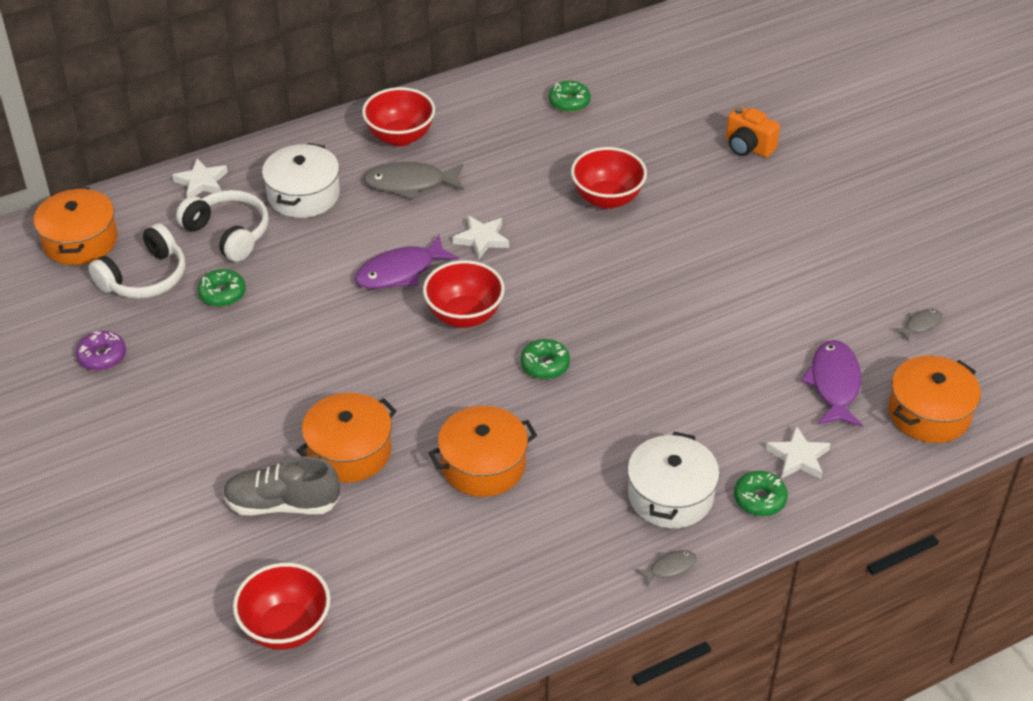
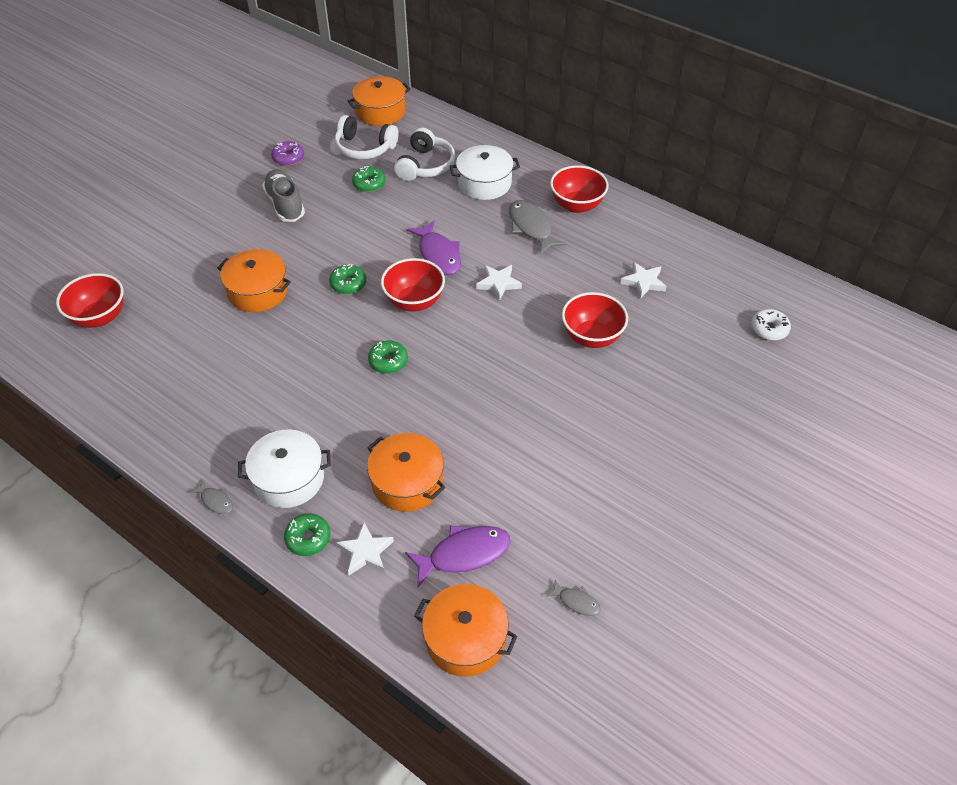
camera: 65 degrees right, 5 degrees up
(201, 182) = (465, 137): white star -> white star (643, 282)
(282, 504) = (200, 278): grey shoe -> grey shoe (285, 205)
(400, 272) = (438, 254): purple fish -> purple fish turned 150 degrees counterclockwise
(483, 465) = (274, 361): orange pot -> orange pot (407, 482)
(569, 102) = (688, 278): green donut -> green donut (348, 284)
(671, 80) = (769, 329): none -> white donut
(748, 147) = (723, 406): orange camera -> none

